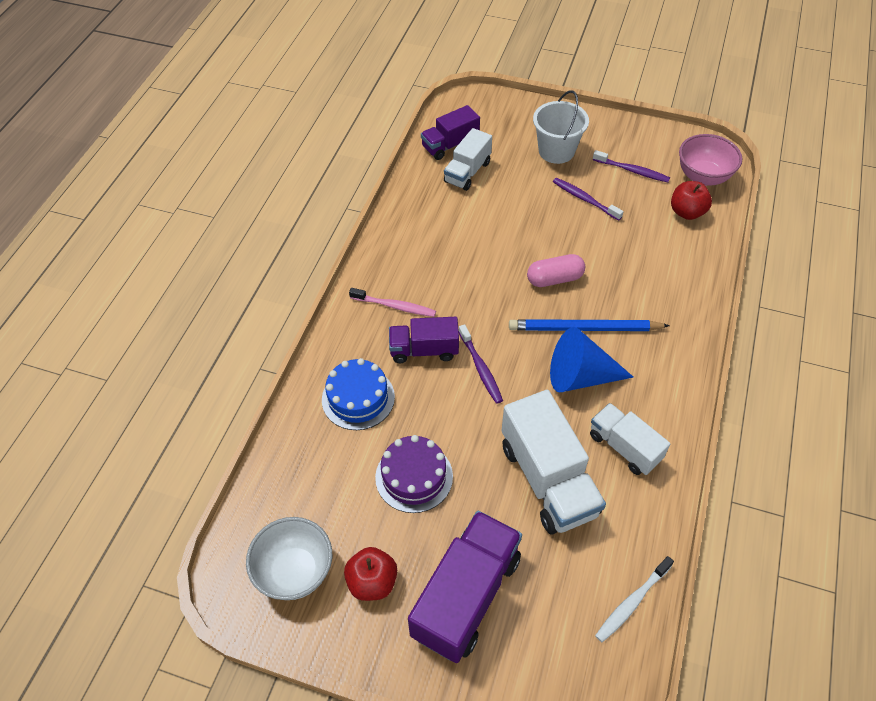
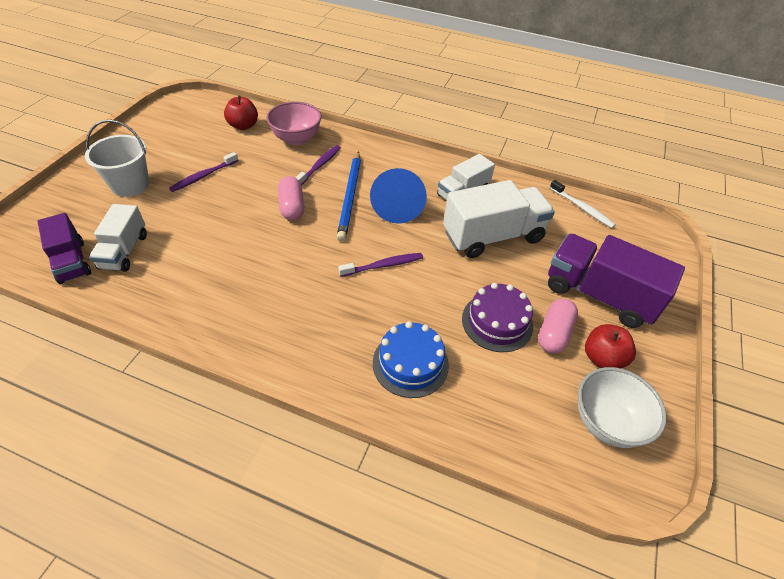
camera: 90 degrees left, 5 degrees down
(394, 306) = (296, 326): pink toothbrush -> none
(403, 534) = (554, 333): none -> pink capsule
(424, 350) = (357, 305): purple truck -> none
(467, 172) = (124, 251): white truck -> white truck turned 60 degrees clockwise
(632, 171) = (182, 145): purple toothbrush -> purple toothbrush (319, 166)
(703, 177) = (208, 111): pink bowl -> pink bowl (296, 139)

